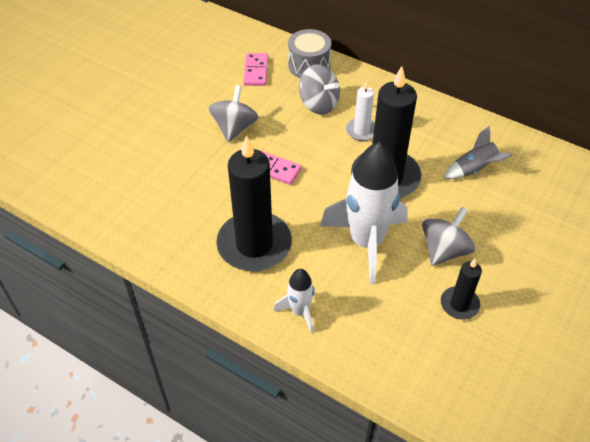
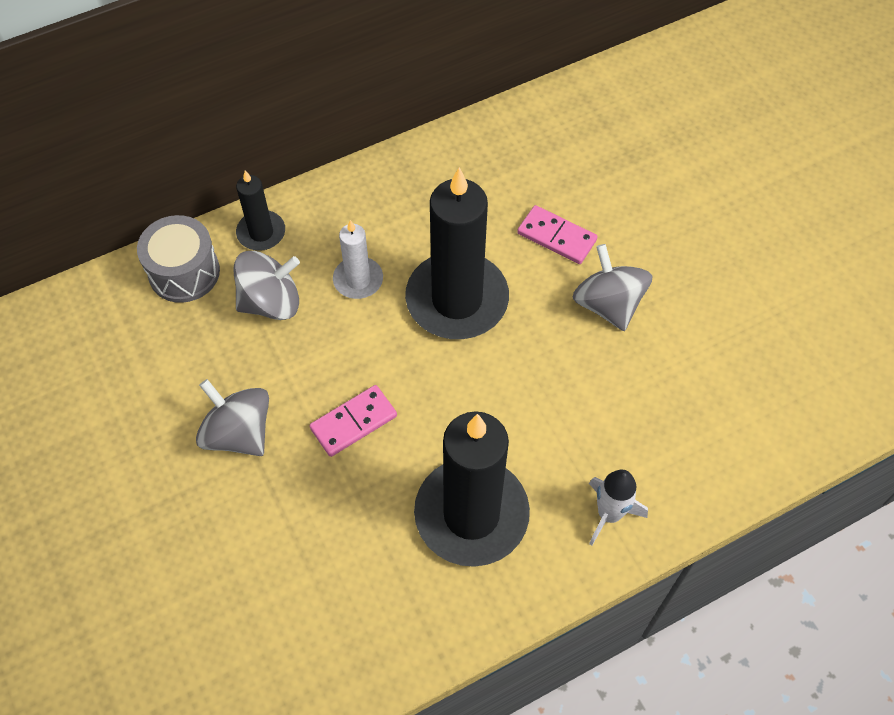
camera: 60 degrees left, 10 degrees up
(256, 71) = (141, 346): pink domino -> pink domino (556, 237)
(366, 242) = (546, 380): white rocket -> none
(459, 304) = (691, 336): black candle -> black candle (261, 233)
(474, 169) = (507, 198): grey rocket -> none

